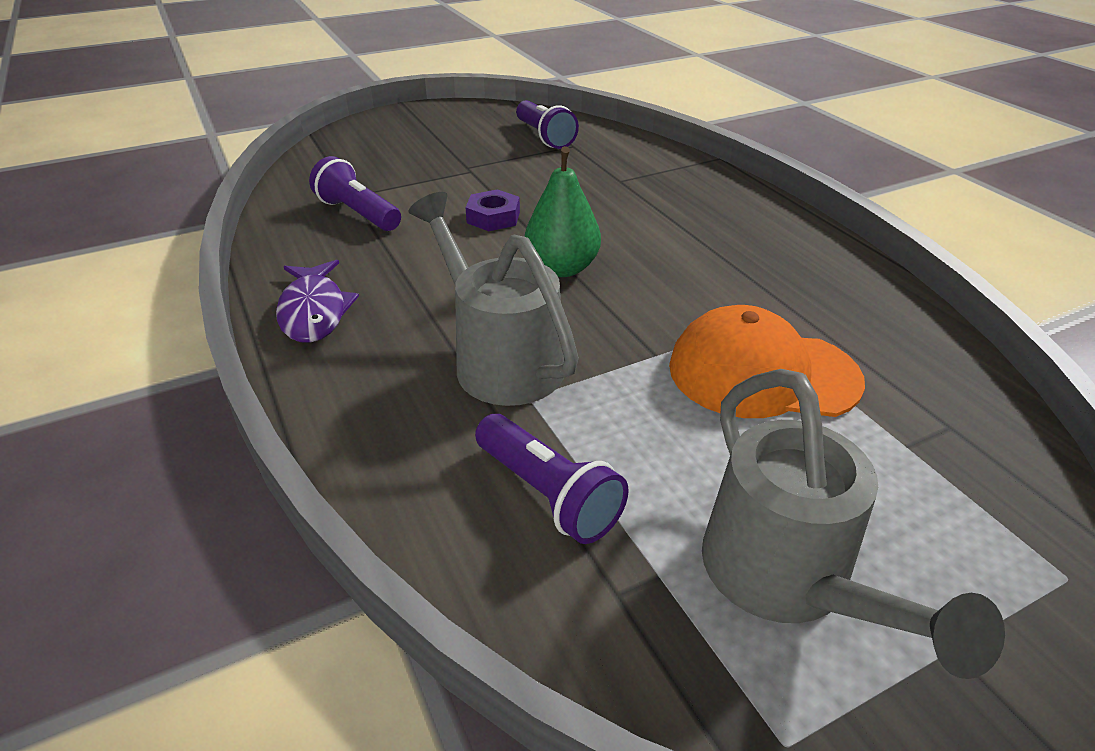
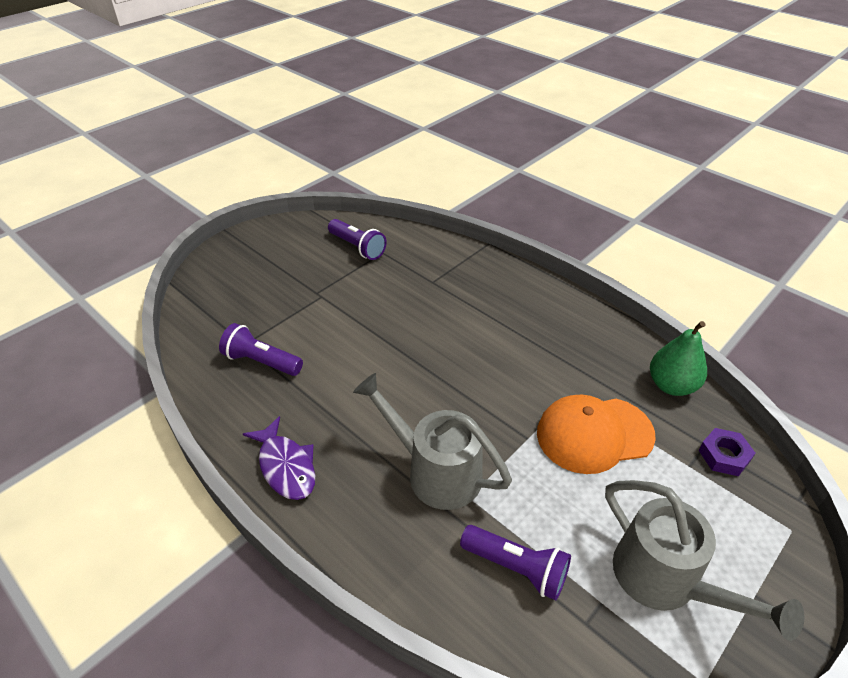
camera: 20 degrees left, 5 degrees up
(493, 217) = (363, 341): purple nut -> purple nut (724, 456)
(562, 268) = (434, 378): green pear -> green pear (671, 385)

